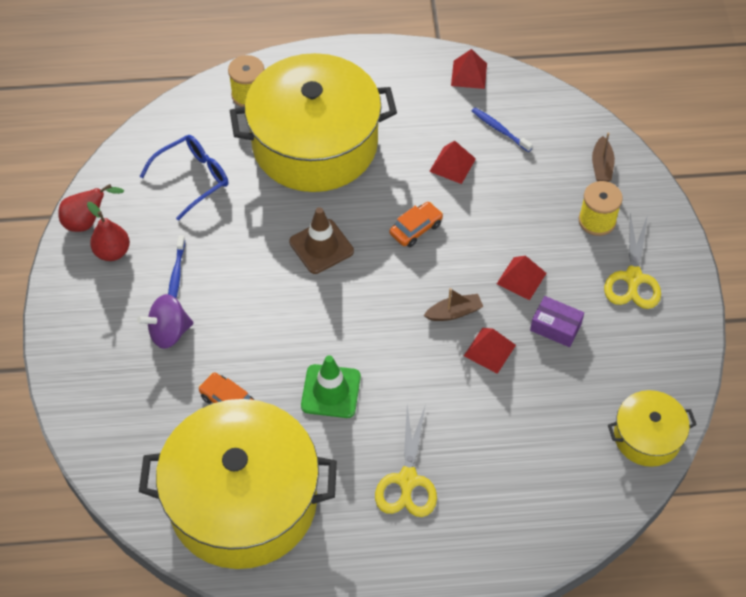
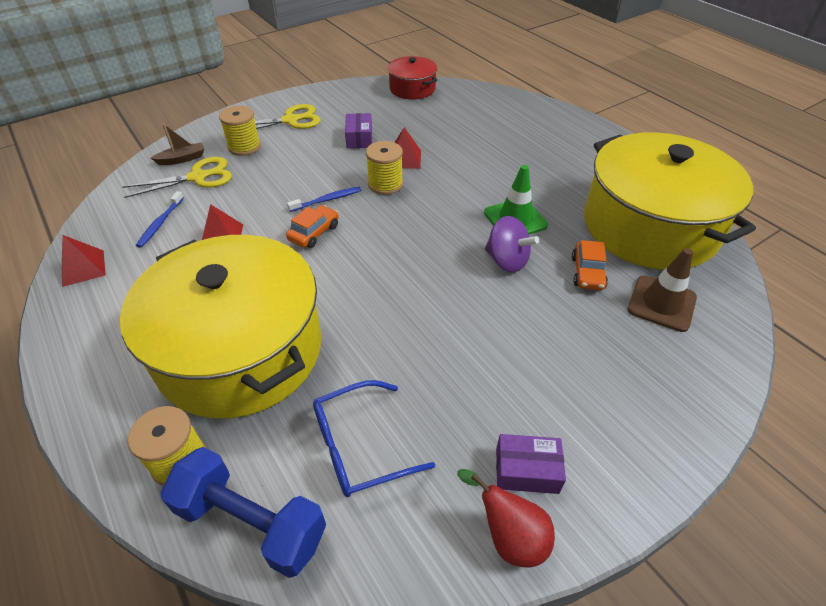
camera: 120 degrees left, 10 degrees down
(112, 252) = (526, 470): red pear -> purple box
(169, 332) = (569, 351): purple spinning top -> purple spinning top (507, 261)
(176, 275) = (502, 384): blue toothbrush -> blue toothbrush (327, 200)
(186, 116) = (252, 522): none -> blue dumbbell
(193, 179) = (359, 446): blue glasses -> blue glasses turned 45 degrees counterclockwise
(321, 246) = (378, 285): brown traffic cone -> brown traffic cone (661, 303)
(407, 480) = (541, 160): yellow scissors -> yellow scissors (198, 177)
(416, 229) = (314, 233): orange car -> orange car turned 105 degrees clockwise
(454, 312) = (385, 184): brown boat -> yellow spool
(521, 278) = (326, 164): red pyramid -> none
(647, 436) = (412, 89): yellow pot -> red pot

